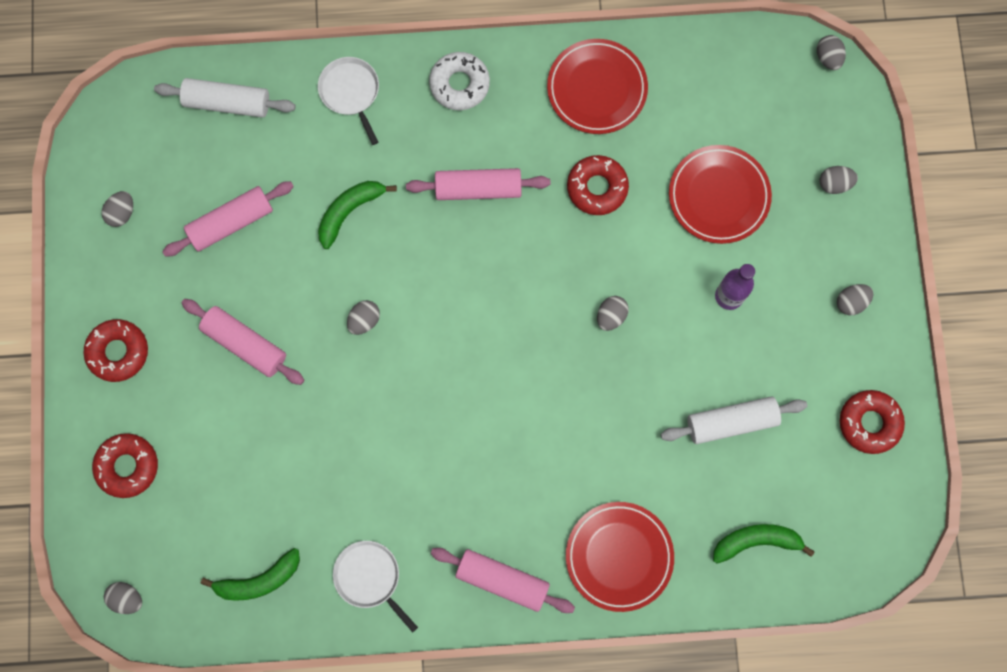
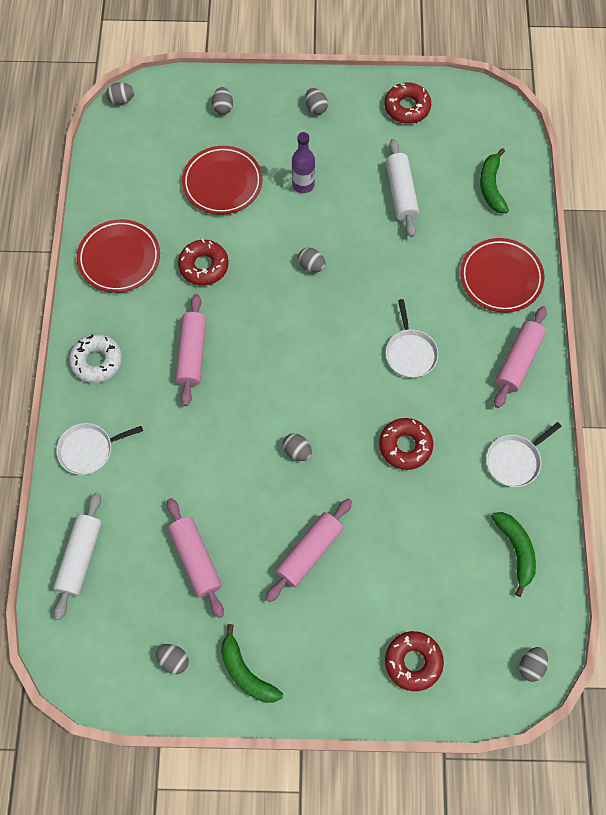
camera: 85 degrees left, 10 degrees down
(118, 352) = (306, 667): red donut -> red donut (405, 446)
(349, 211) = (198, 457): green banana -> green banana (246, 672)
(502, 445) = (410, 352): none -> white pan

